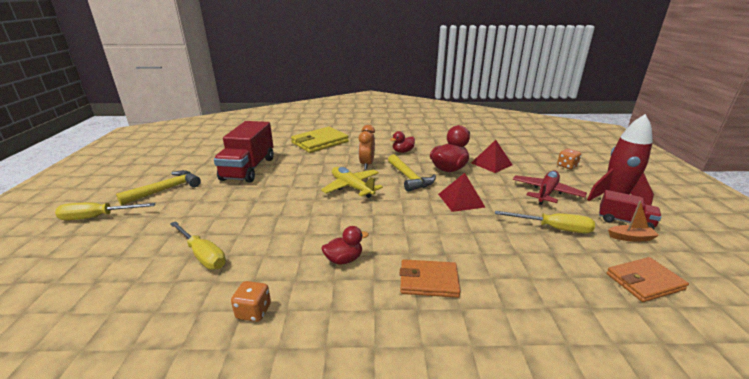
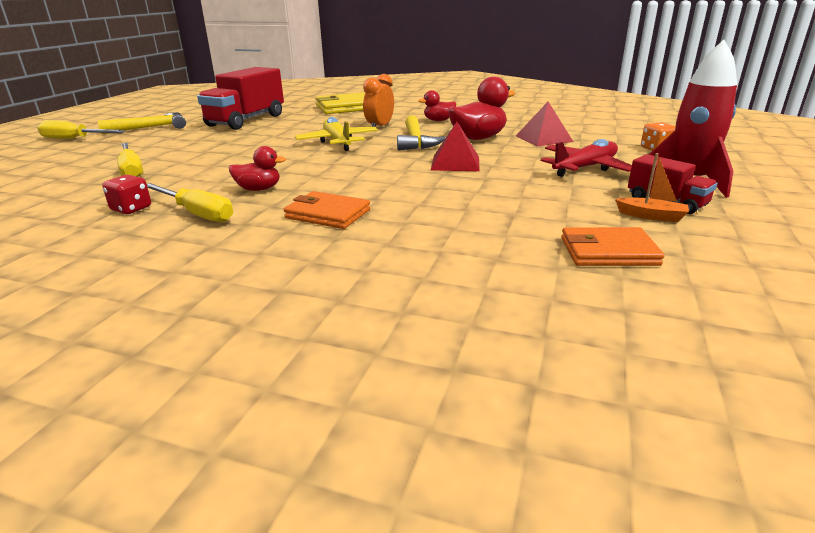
camera: 20 degrees right, 0 degrees up
(254, 312) = (131, 209): orange dice -> red dice
(553, 228) = (546, 196): yellow screwdriver -> yellow screwdriver (197, 214)

